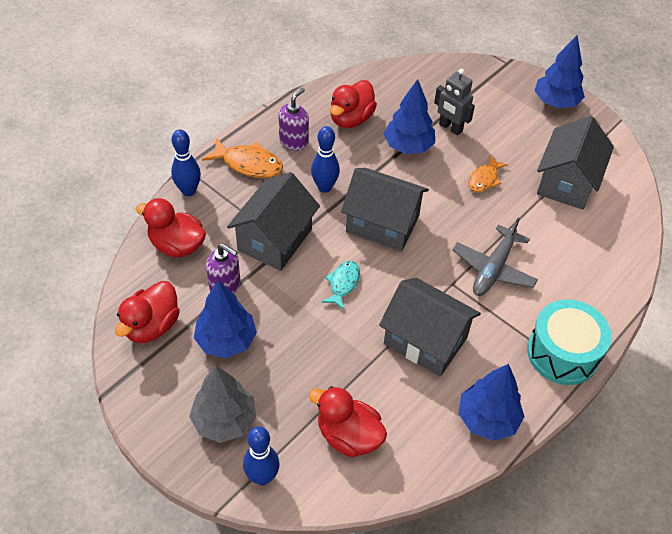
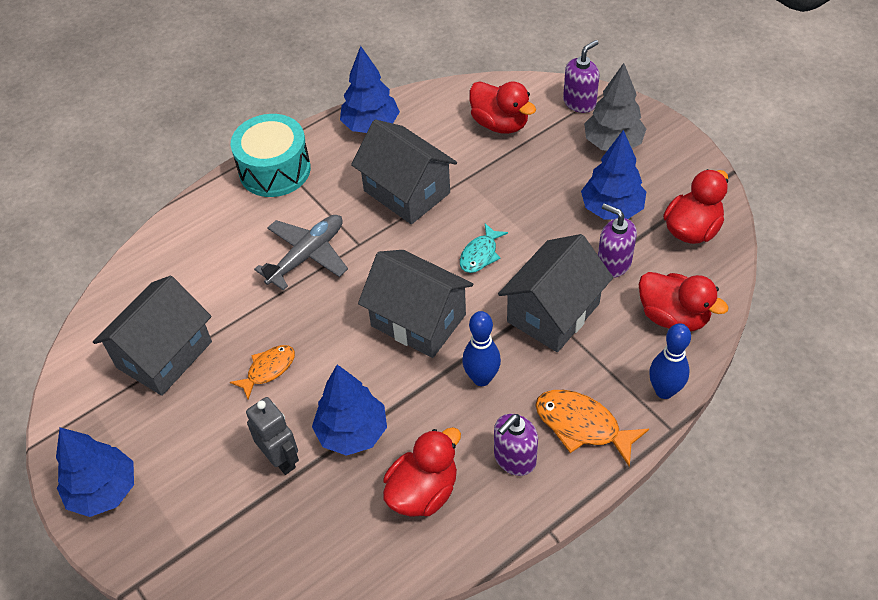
camera: 165 degrees left, 0 degrees up
(262, 477) = (579, 102): blue bowling pin -> purple soap dispenser

